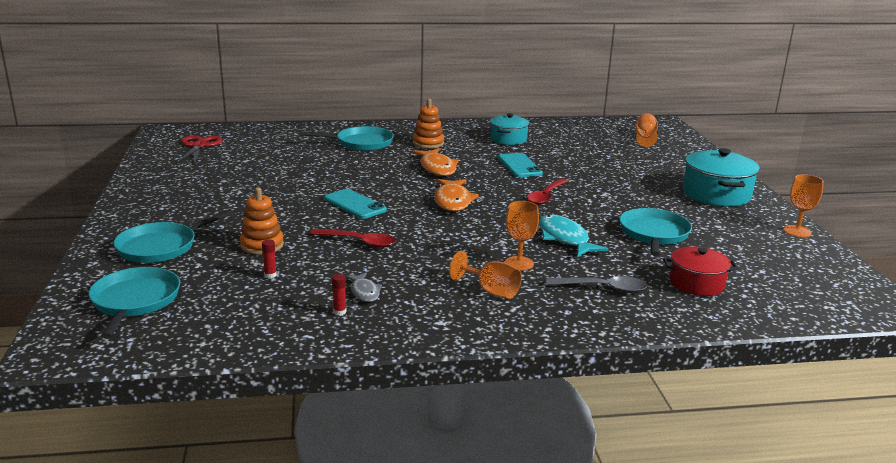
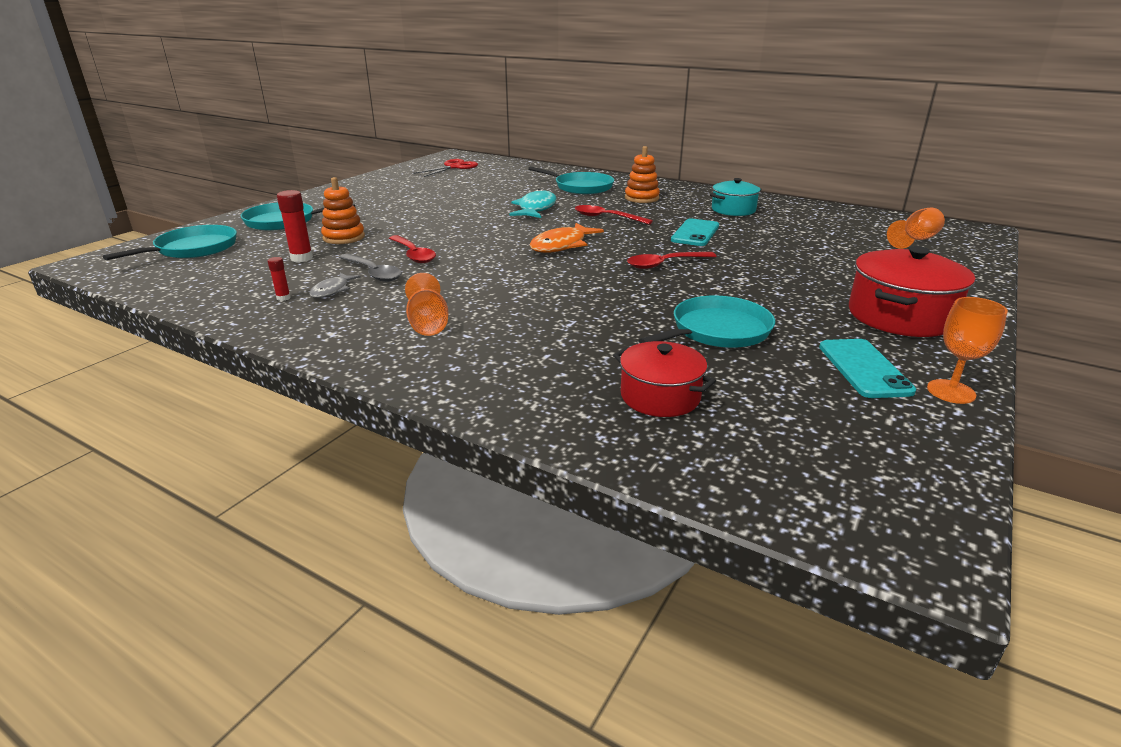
camera: 40 degrees right, 5 degrees up
(270, 275) = (302, 258): red glue stick -> red glue stick, size x1.82
(355, 204) = (473, 228): turquoise phone -> turquoise phone (864, 368)
(437, 168) = (606, 218): orange fish -> red spoon
(519, 263) = (506, 311): orange goblet -> none
(564, 238) = (601, 304): turquoise fish -> turquoise fish (536, 208)
(603, 288) = (538, 361): grey spoon -> grey spoon (373, 273)
(716, 194) = (900, 316): turquoise pot -> red pot

